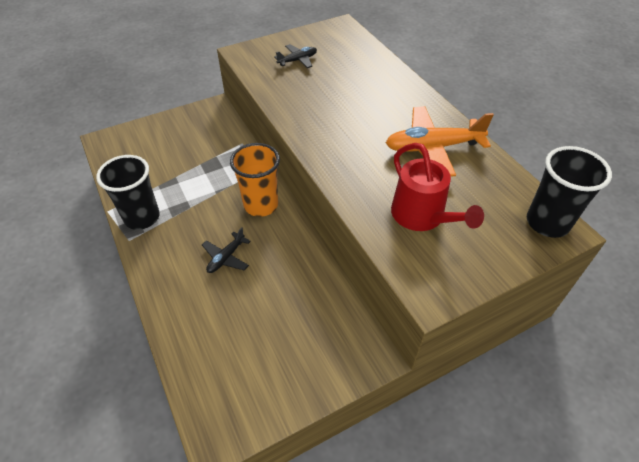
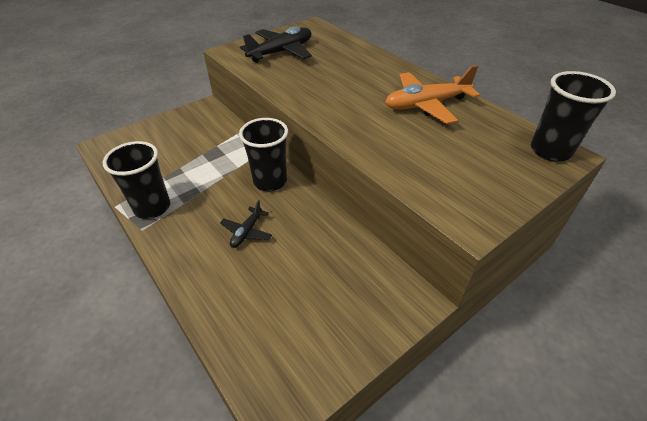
camera: 10 degrees left, 5 degrees down
(261, 205) = (270, 181): orange cup -> black cup
(297, 60) = (281, 52): black plane -> black plane, size x1.89
(421, 216) = (437, 159): red watering can -> none

